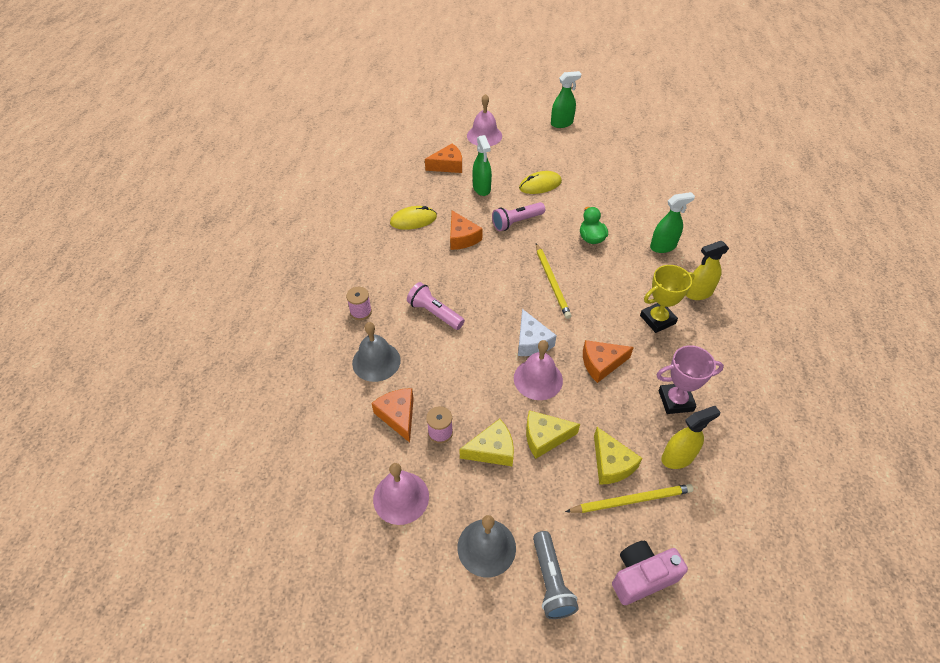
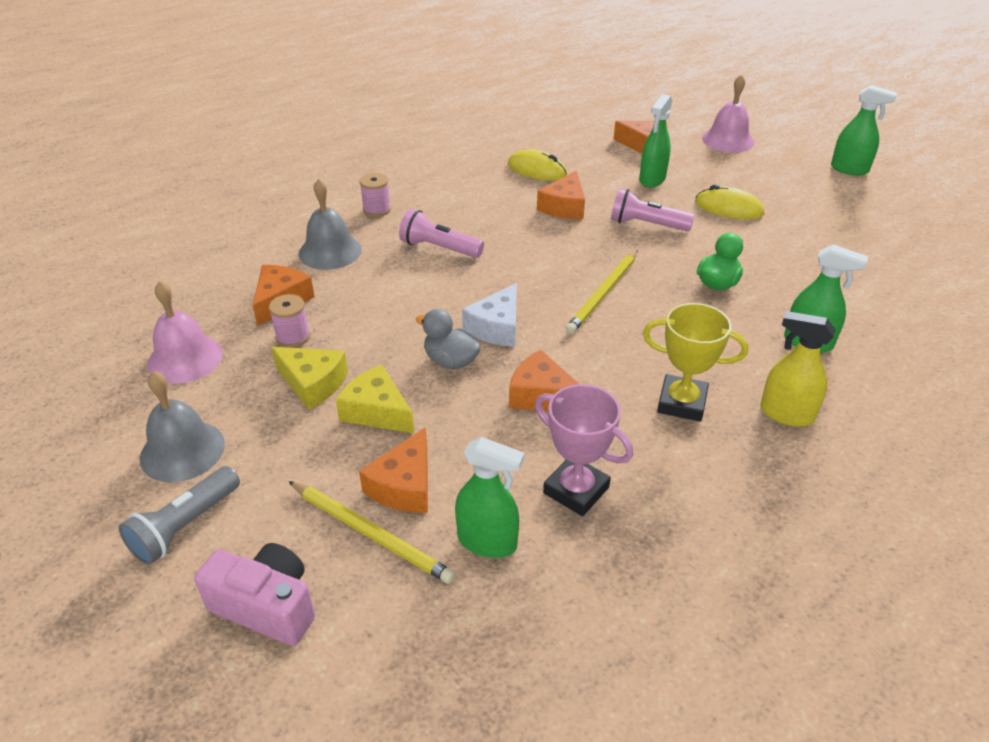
camera: 45 degrees right, 10 degrees down
(434, 313) = (439, 248): pink flashlight -> pink flashlight turned 60 degrees counterclockwise
(538, 379) = (451, 361): pink bell -> grey duck
(611, 464) = (404, 485): yellow cheese -> orange cheese
(677, 457) = (487, 542): yellow spray bottle -> green spray bottle

